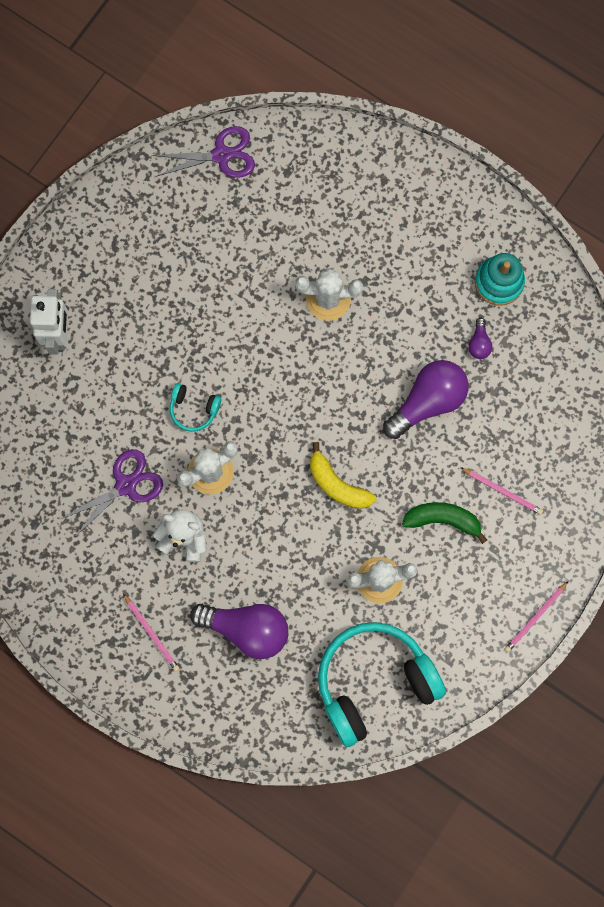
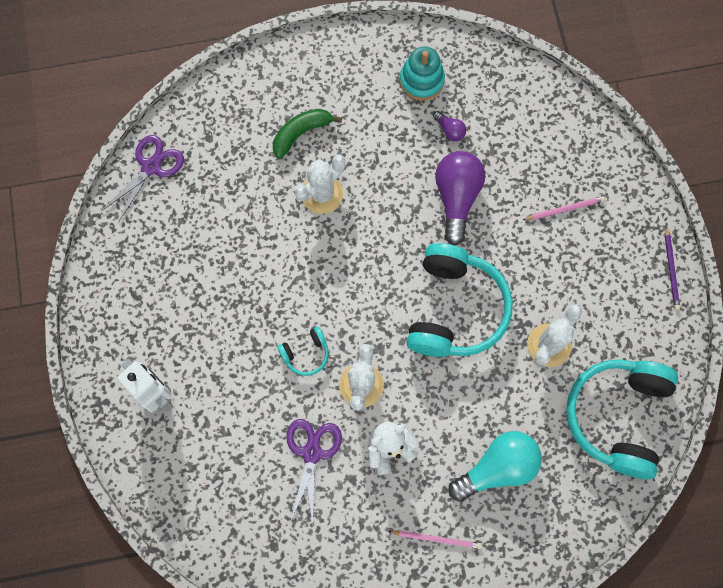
camera: 45 degrees left, 5 degrees down
(247, 629) = (497, 468): purple light bulb -> turquoise light bulb
(337, 484) = (455, 309): yellow banana -> turquoise headphones
(443, 519) = (547, 264): green banana -> green banana (301, 133)
(535, 618) = (671, 270): pink pencil -> purple pencil

